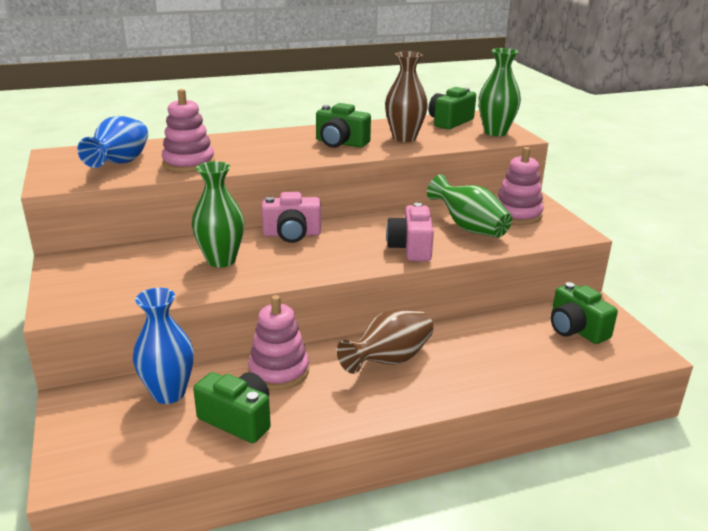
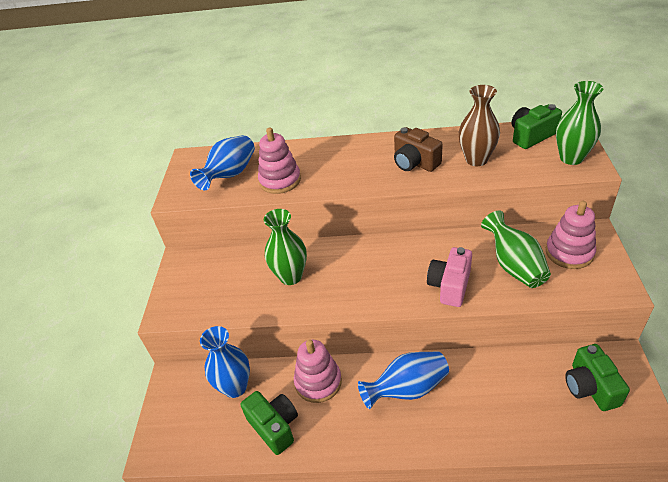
camera: 25 degrees right, 15 degrees up
(292, 234) = (355, 251): pink camera -> none
(341, 143) = (415, 163): green camera -> brown camera
(389, 360) = (407, 389): brown vase -> blue vase

